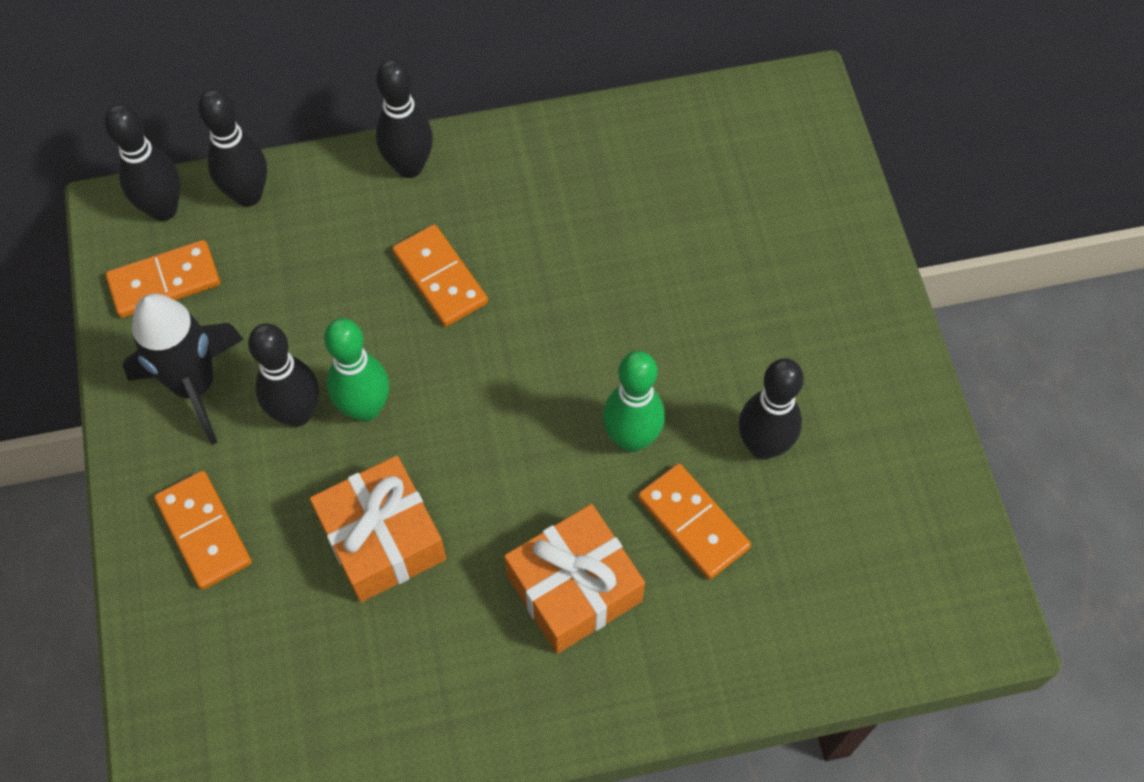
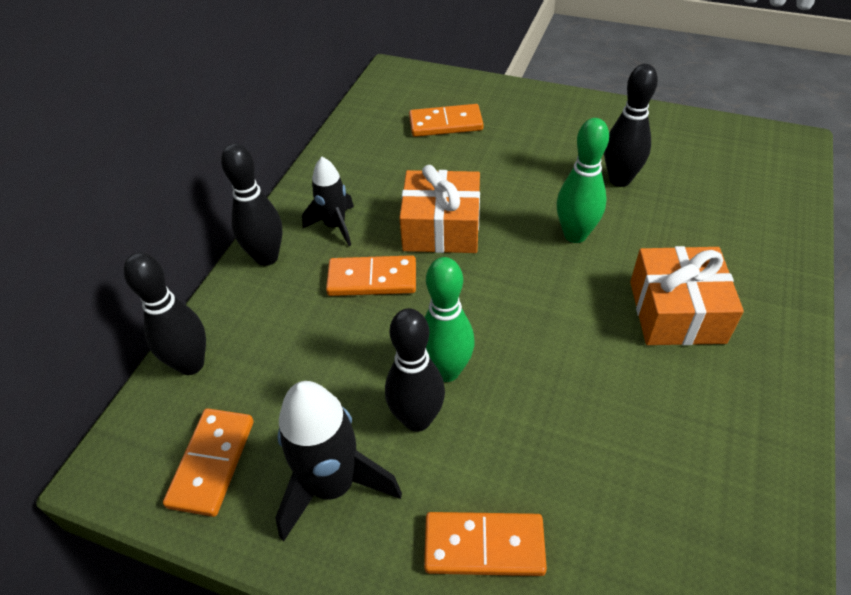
camera: 55 degrees left, 15 degrees down
(163, 209) = (143, 431): black bowling pin -> none
(382, 539) = (571, 410): orange gift -> orange gift (441, 227)
(492, 199) = (335, 226): none -> black rocket
(693, 523) = (657, 232): orange domino -> orange domino (445, 124)

